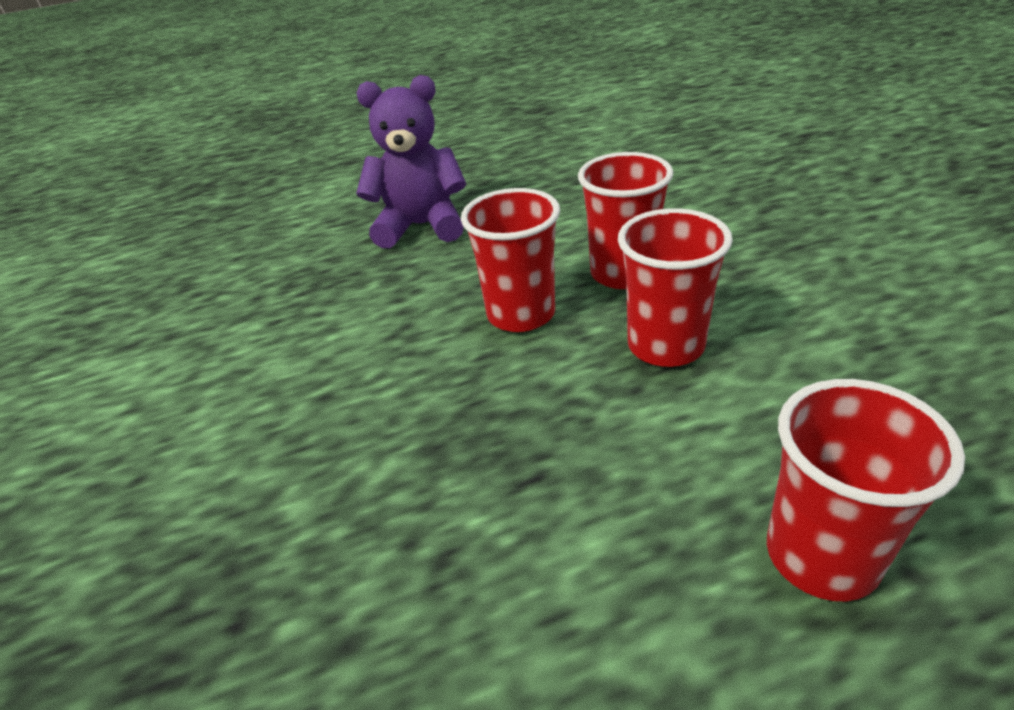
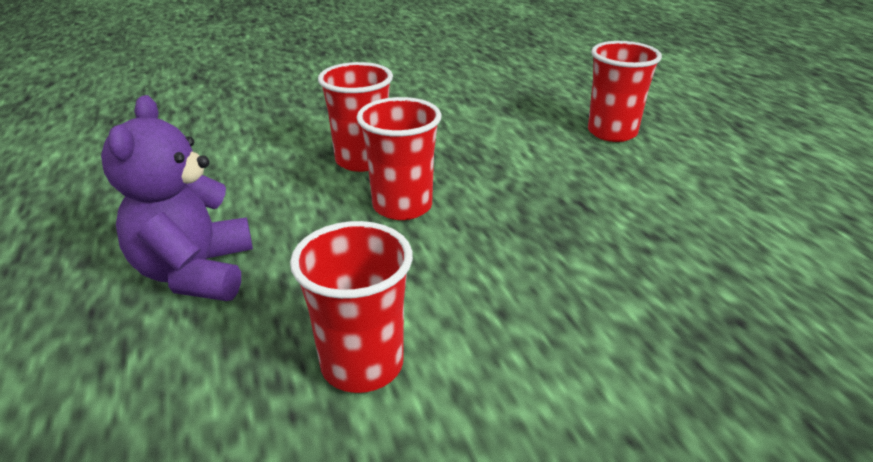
camera: 95 degrees left, 5 degrees down
(665, 345) = (456, 152): red cup -> red cup (362, 364)

